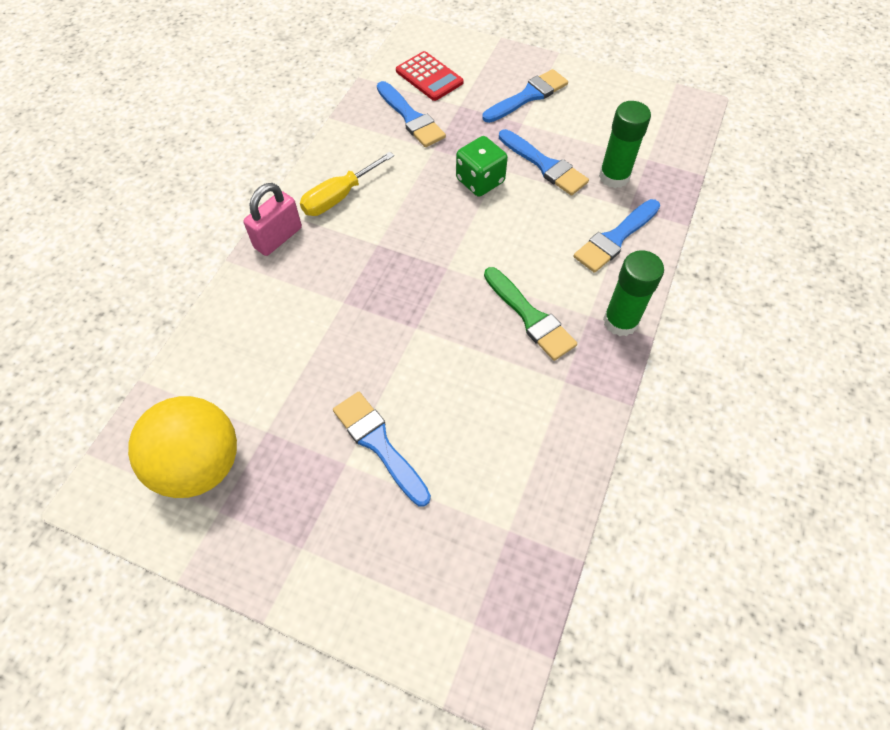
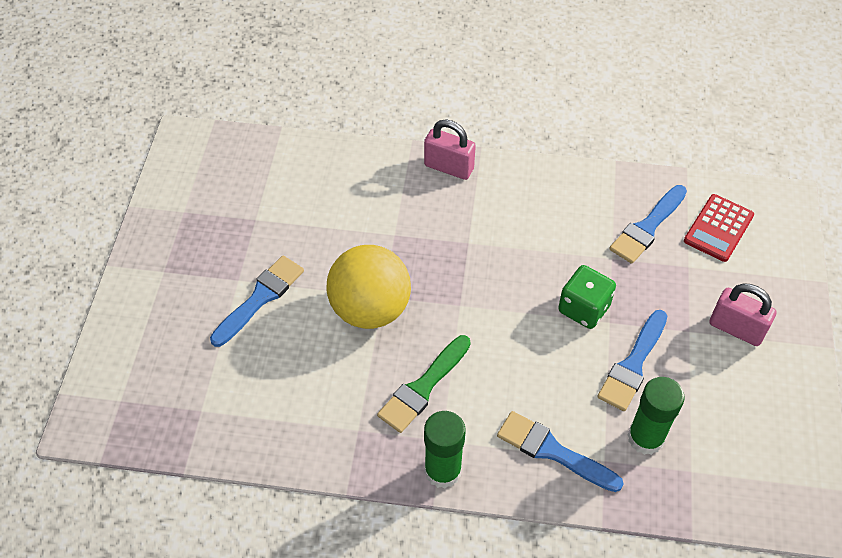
camera: 75 degrees right, 5 degrees down
(200, 464) = (218, 188): yellow ball -> yellow ball (370, 309)
(339, 197) = (514, 197): yellow screwdriver -> none
(528, 96) = (736, 329): blue brush -> pink padlock

